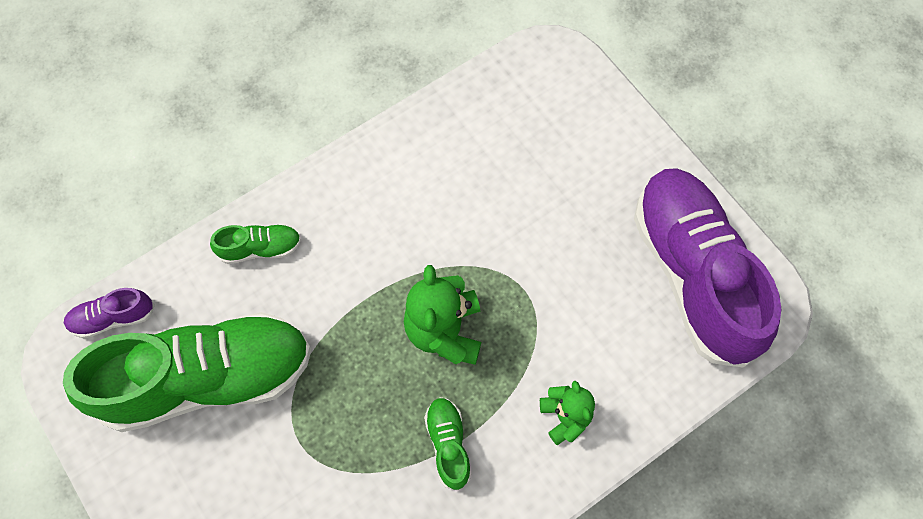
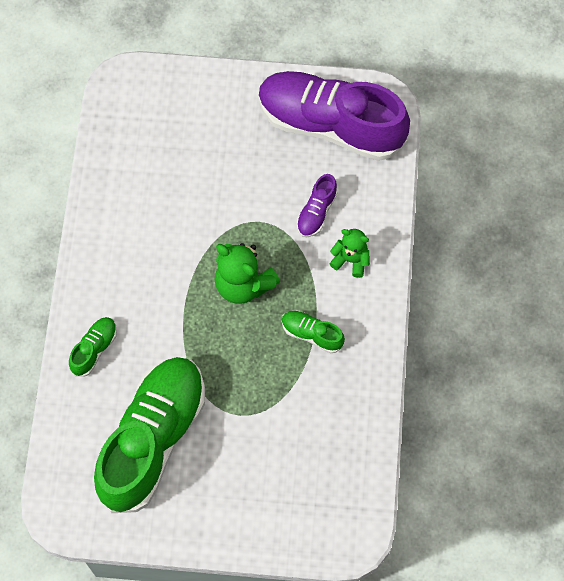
camera: 50 degrees left, 0 degrees up
(113, 318) = (61, 469): purple shoe -> purple shoe (316, 212)

